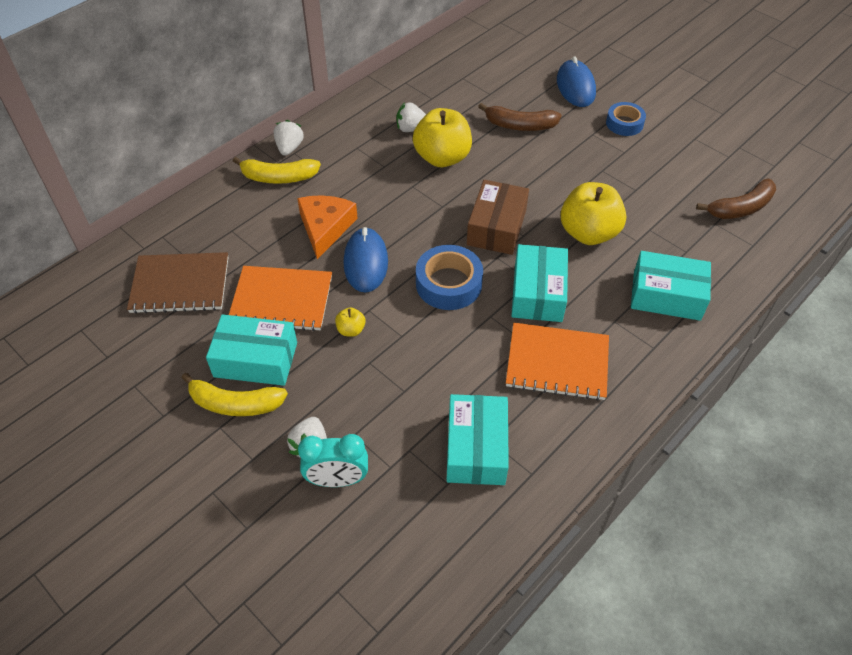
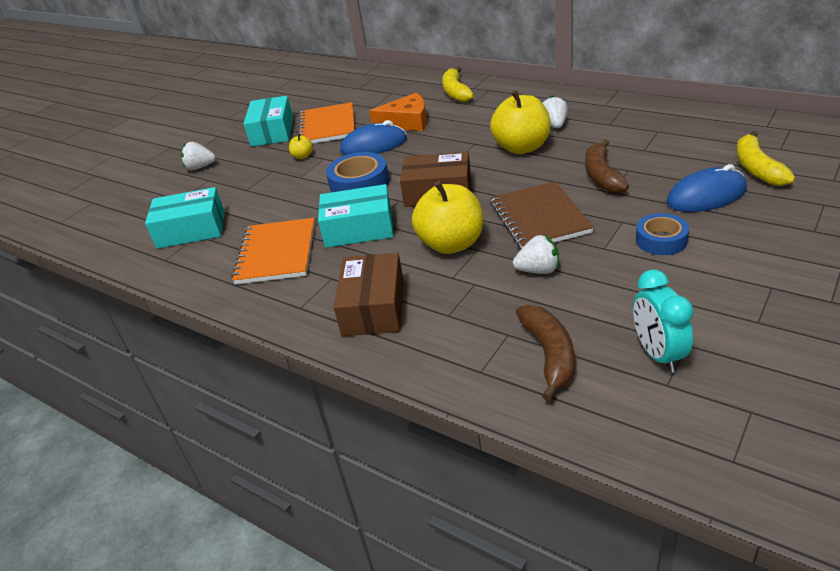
camera: 85 degrees right, 15 degrees down
(180, 284) = (335, 92): brown notebook -> brown notebook (539, 218)
(235, 404) = (235, 135): yellow banana -> yellow banana (757, 168)
(289, 148) = (493, 87): white strawberry -> white strawberry (538, 270)
(337, 480) = (172, 183): turquoise clock -> turquoise clock (658, 354)
(666, 296) = (373, 307): turquoise box -> brown box
(740, 208) = (549, 355): brown banana -> brown banana turned 150 degrees counterclockwise

